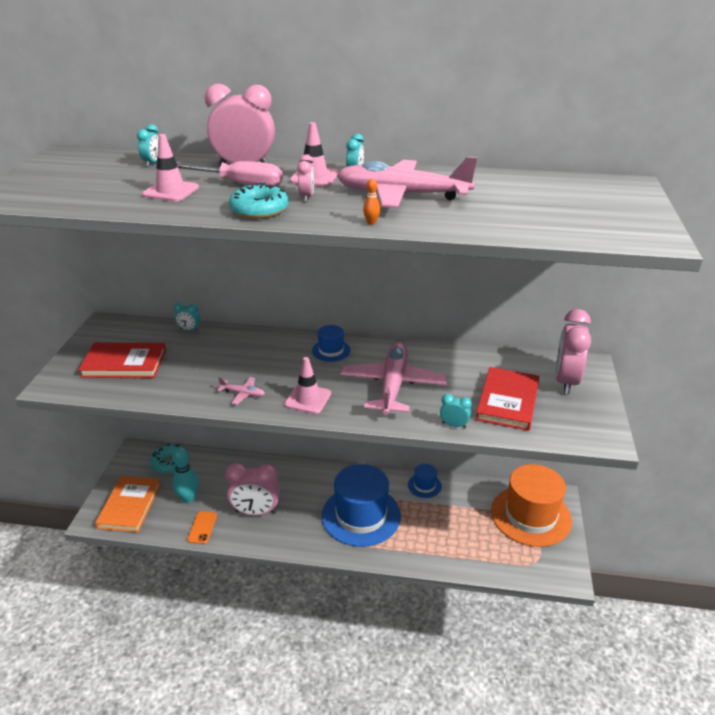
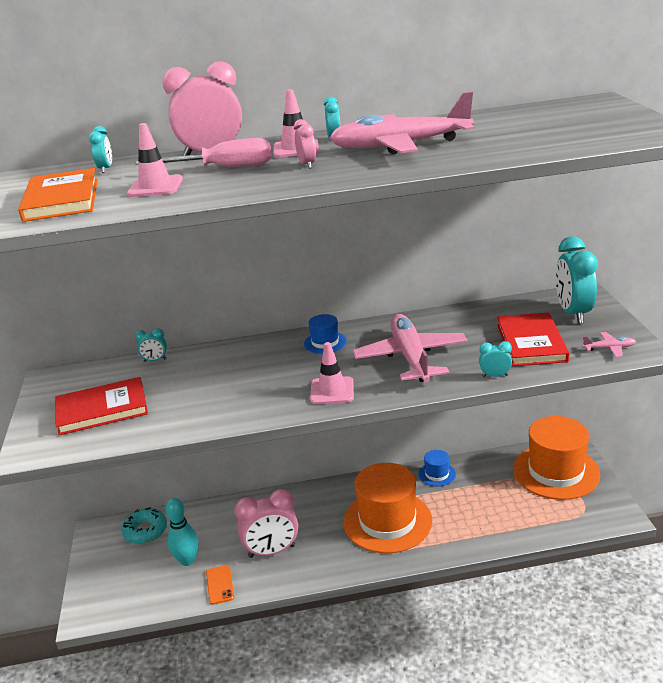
camera: 15 degrees left, 5 degrees down
(130, 506) = (121, 588): orange book -> orange book (62, 199)
(243, 394) = (258, 404): pink plane -> pink plane (609, 348)
(259, 210) = (270, 183): turquoise donut -> none
(361, 515) = (387, 521): blue hat -> orange hat
(371, 222) = (395, 171): orange bowling pin -> none
(566, 381) = (573, 313): pink clock -> turquoise clock

